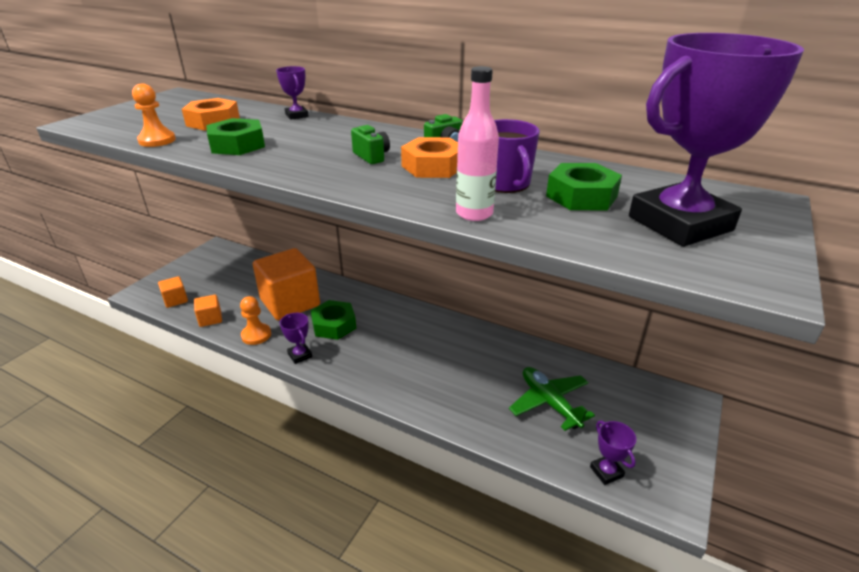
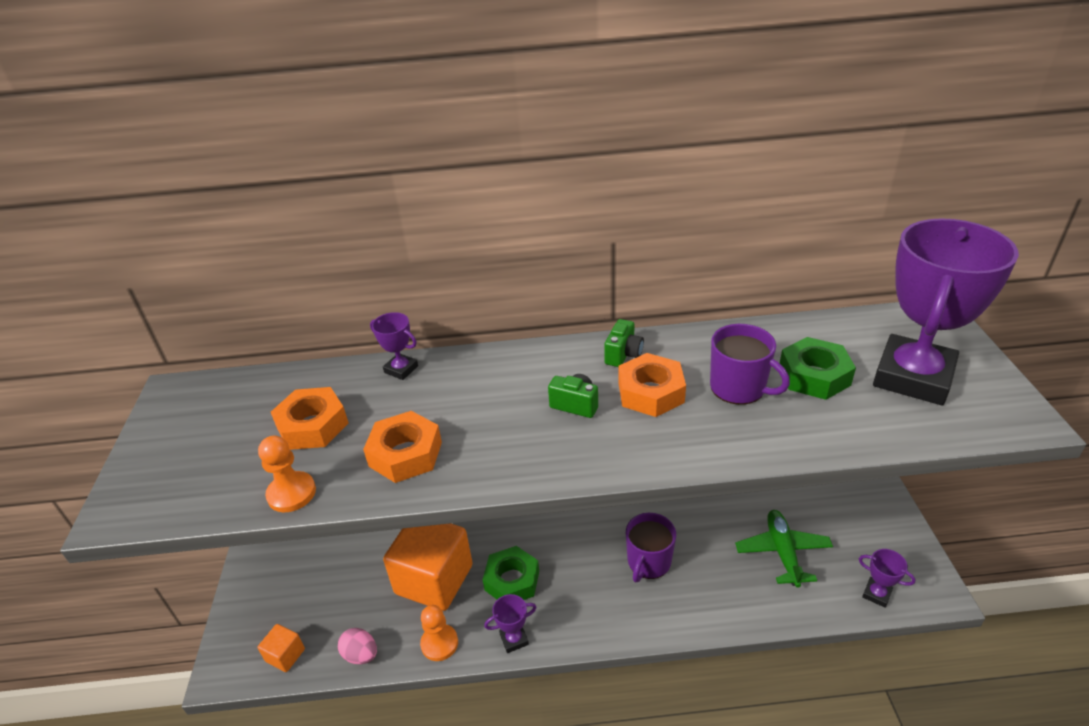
camera: 30 degrees left, 5 degrees up
(210, 319) = (361, 655): orange cube -> pink egg
(237, 145) = (405, 454): green nut -> orange nut
(300, 355) = (514, 639): purple trophy -> purple trophy turned 45 degrees counterclockwise
(435, 358) = (648, 562): none -> purple mug
(474, 214) = (763, 444): pink bottle -> none
(549, 403) = (782, 552): green plane -> green plane turned 60 degrees clockwise

